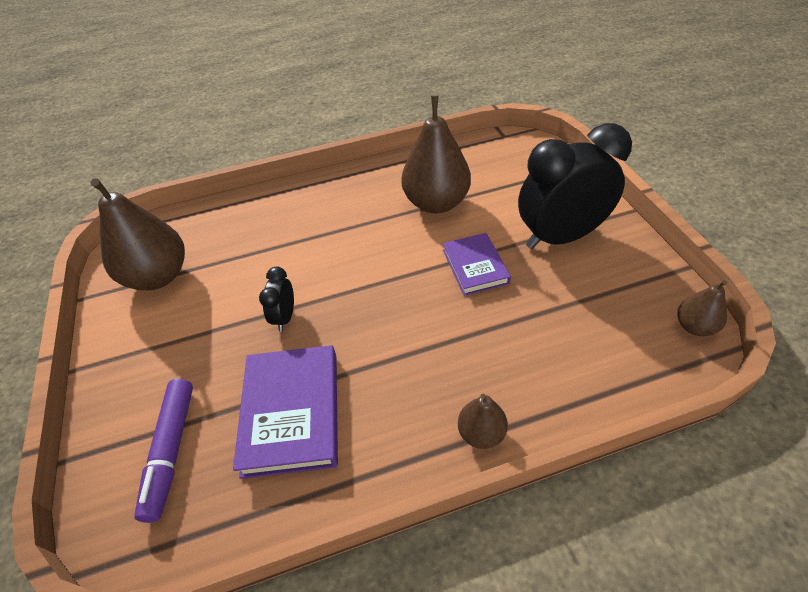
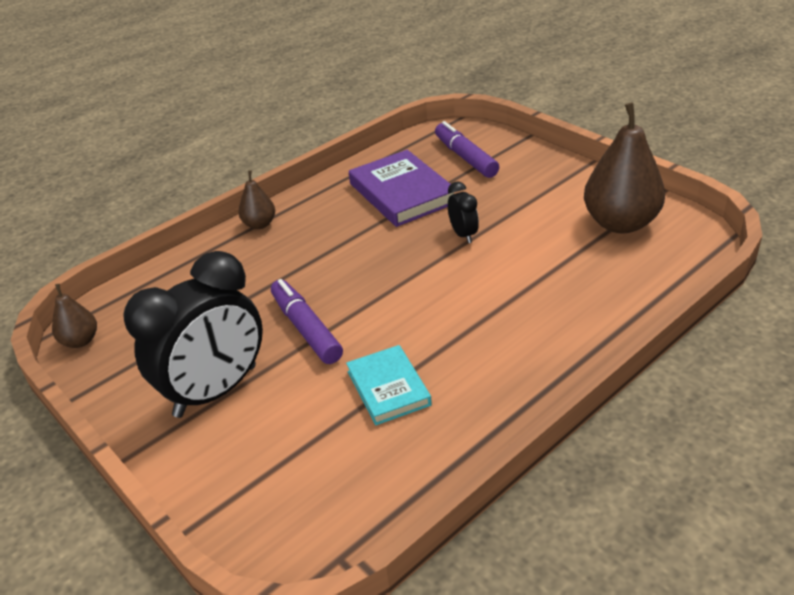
camera: 155 degrees right, 10 degrees down
(436, 203) = (388, 388): brown pear -> turquoise book
(475, 266) = (306, 328): purple book -> purple marker

